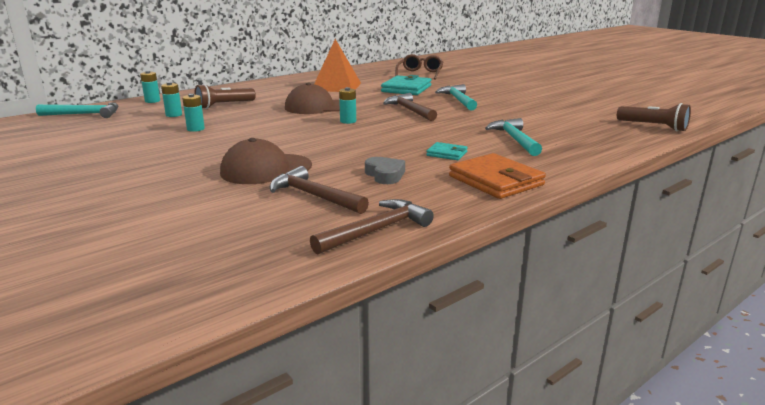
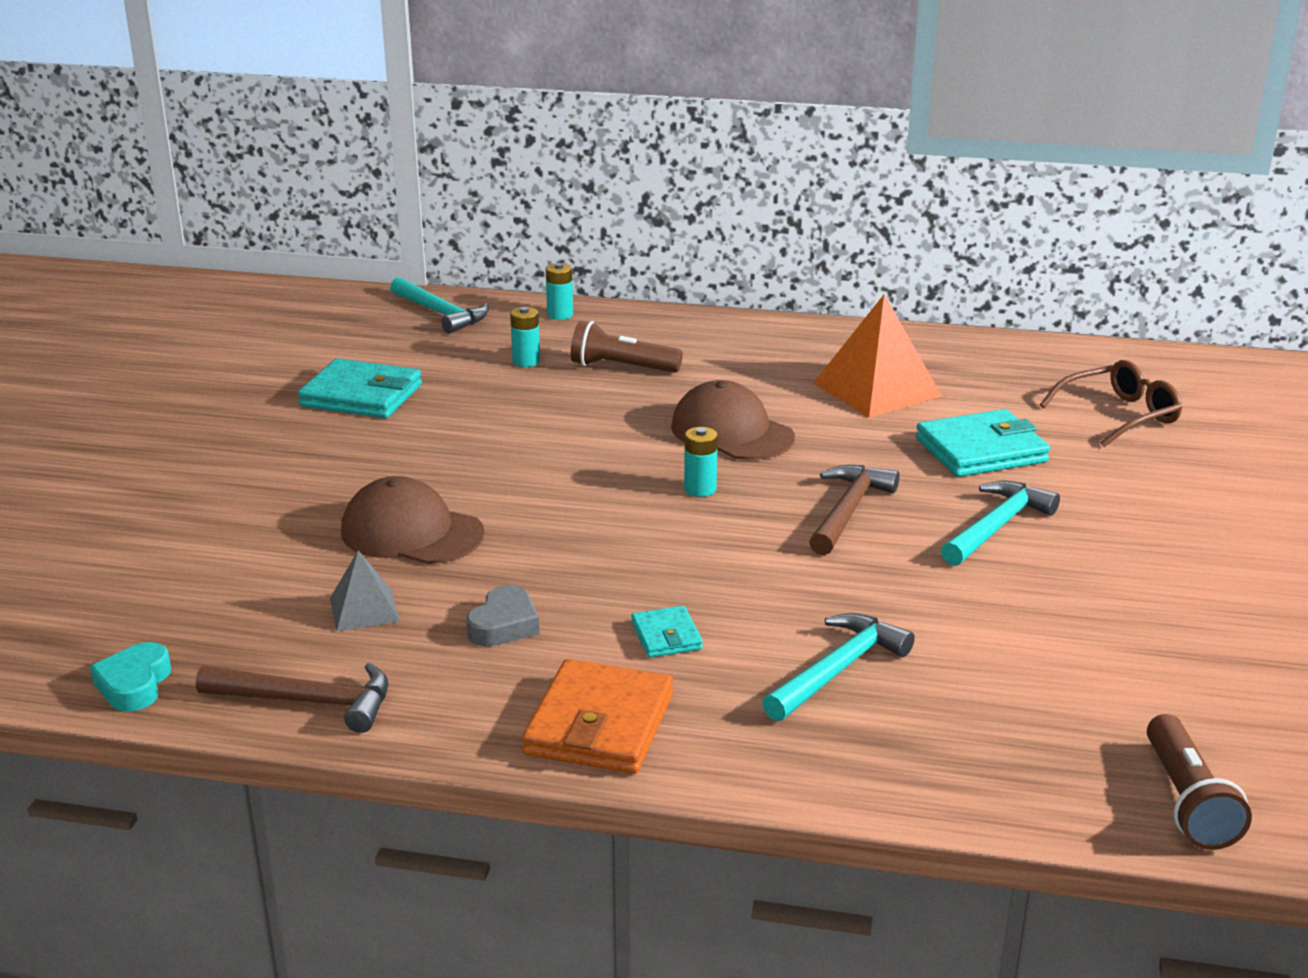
camera: 50 degrees right, 5 degrees up
(111, 145) = (361, 395): none -> turquoise wallet
(195, 129) = (492, 407): turquoise battery -> none
(270, 272) = (134, 684): none -> turquoise heart
(314, 196) = (364, 609): brown hammer -> grey pyramid

